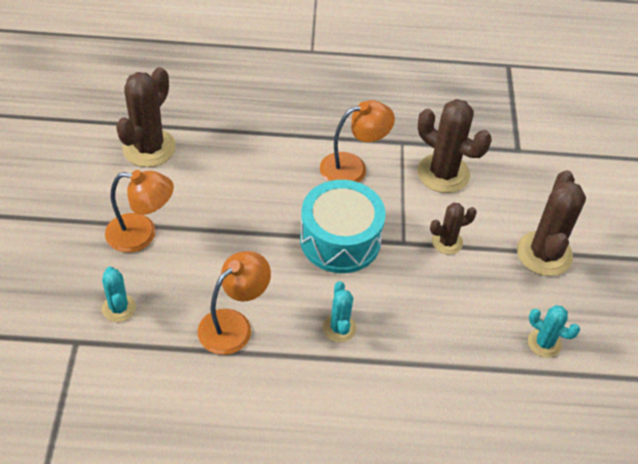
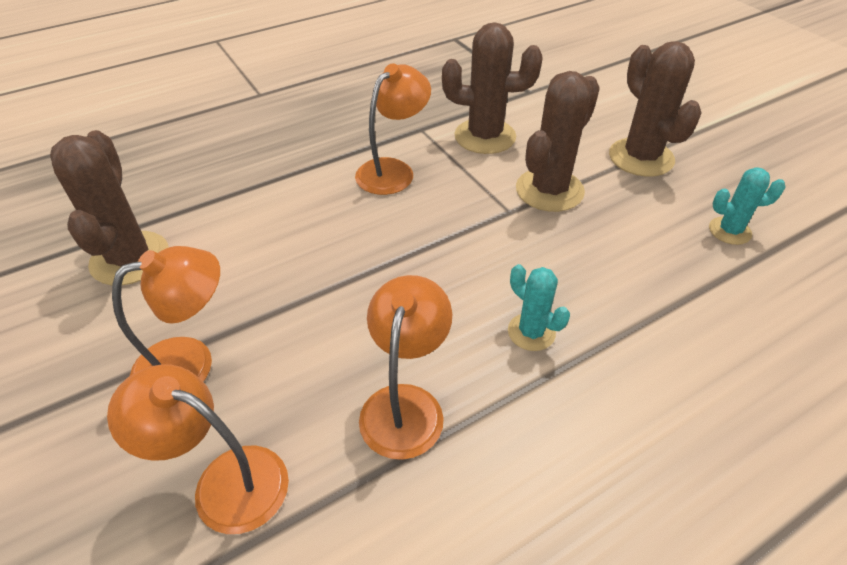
camera: 30 degrees left, 5 degrees down
(119, 308) = (224, 481): turquoise cactus -> orange lamp
(340, 240) = (444, 241): turquoise drum -> none
(447, 242) = (549, 190): brown cactus -> brown cactus, size x1.79

